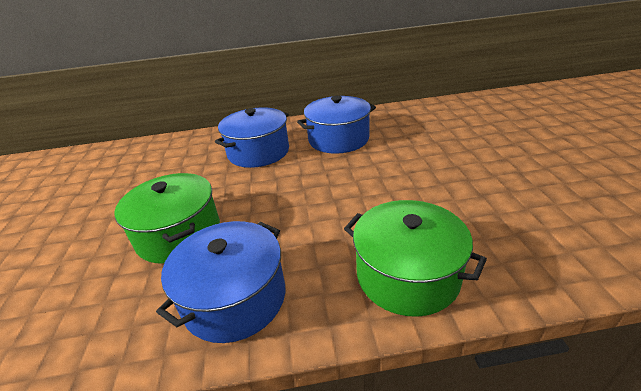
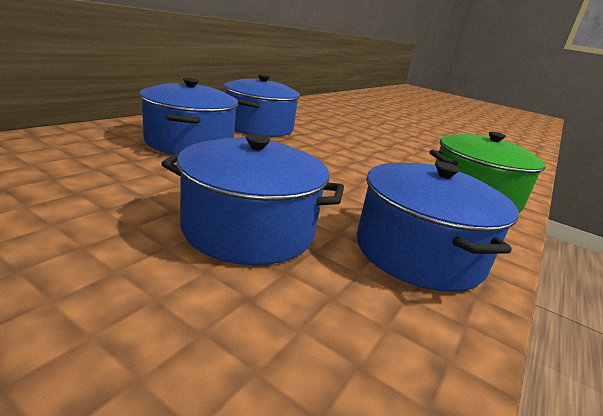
camera: 55 degrees left, 10 degrees down
(178, 234) = (249, 229): green pot -> blue pot

